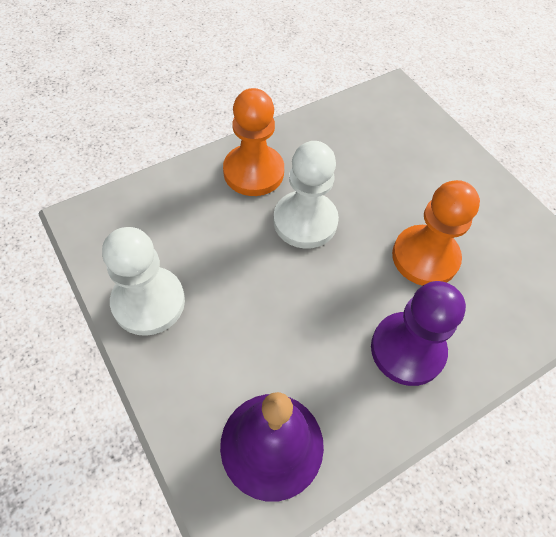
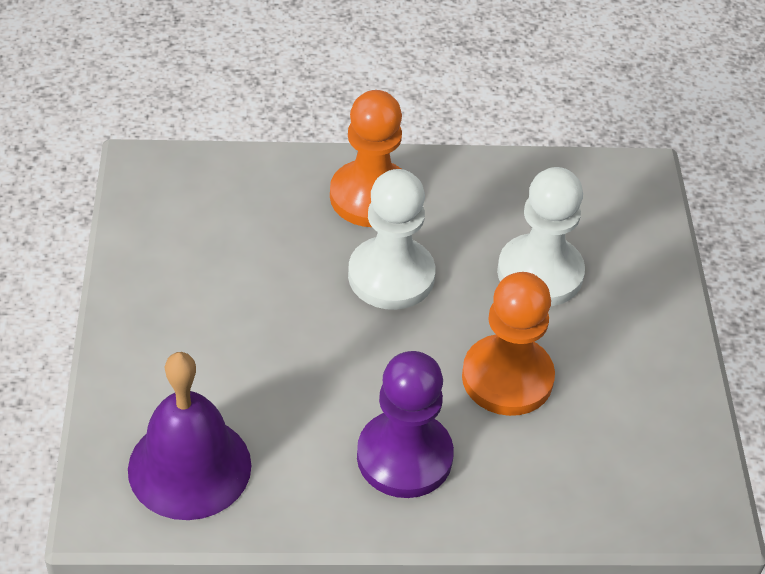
camera: 30 degrees right, 10 degrees down
(148, 302) = (158, 279): white pawn -> white pawn (540, 273)

